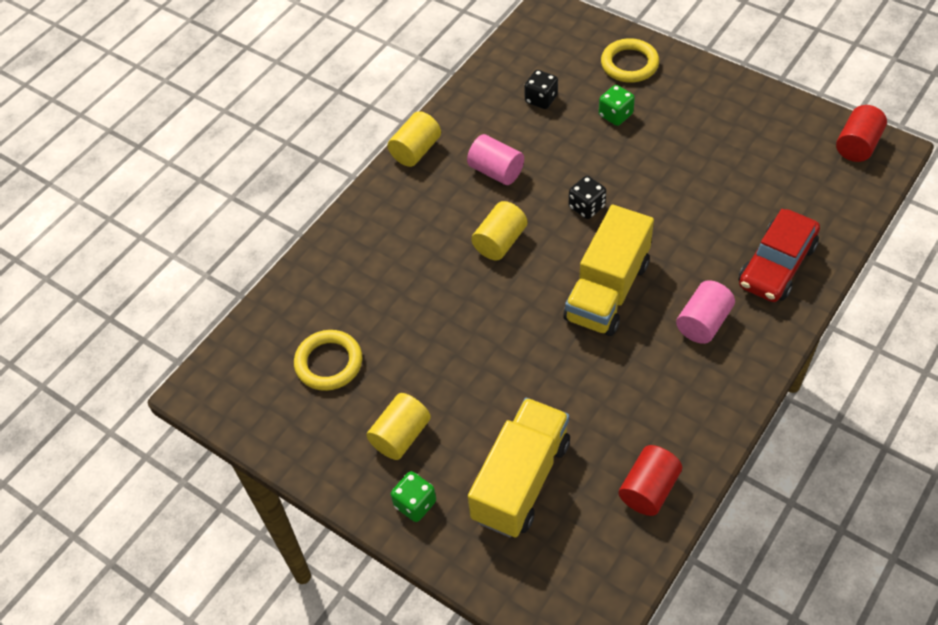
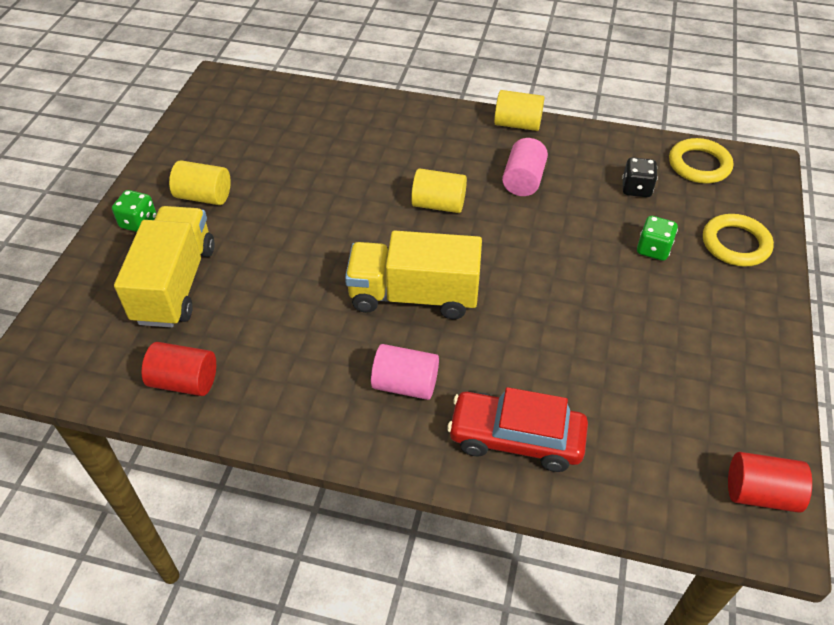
camera: 65 degrees right, 5 degrees down
(329, 363) = (264, 137): yellow ring -> yellow ring (699, 165)
(521, 480) = (175, 284): yellow truck -> yellow truck turned 90 degrees counterclockwise
(586, 207) = (514, 255): black dice -> none

